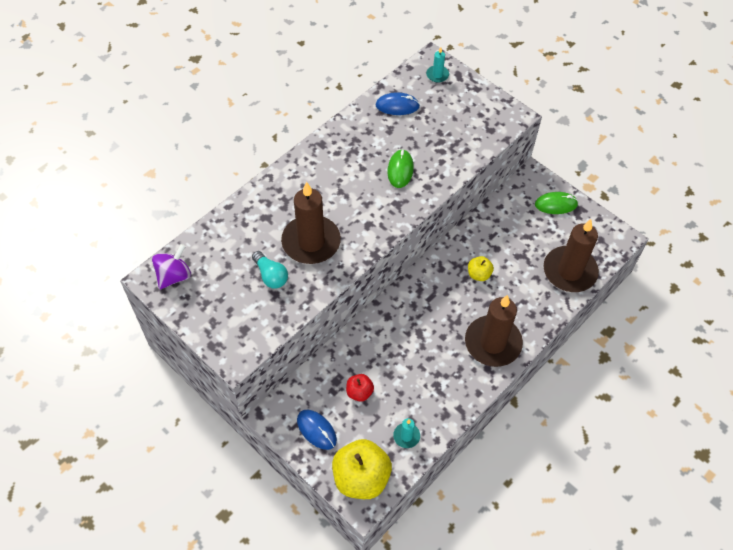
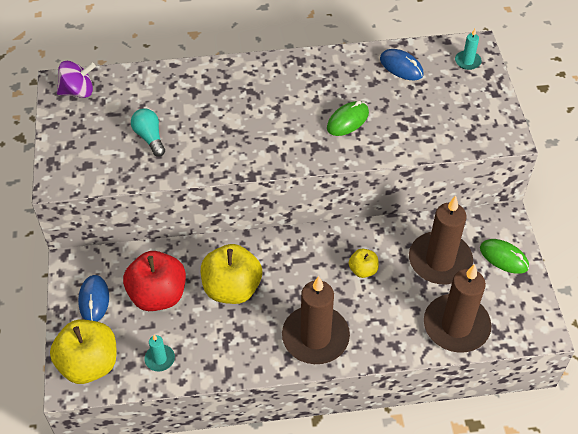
camera: 40 degrees right, 5 degrees down
(271, 276) = (150, 137): turquoise light bulb -> turquoise light bulb turned 150 degrees clockwise
(311, 242) = (209, 132): brown candle -> brown candle (440, 261)
(359, 392) = (158, 295): red apple -> red apple, size x2.00
(406, 350) = (232, 288): none -> yellow apple

